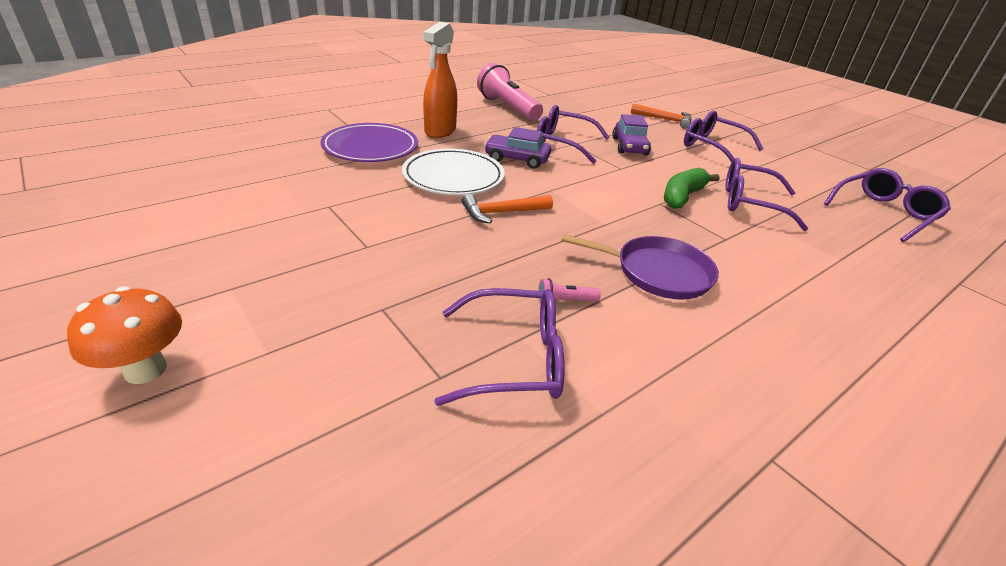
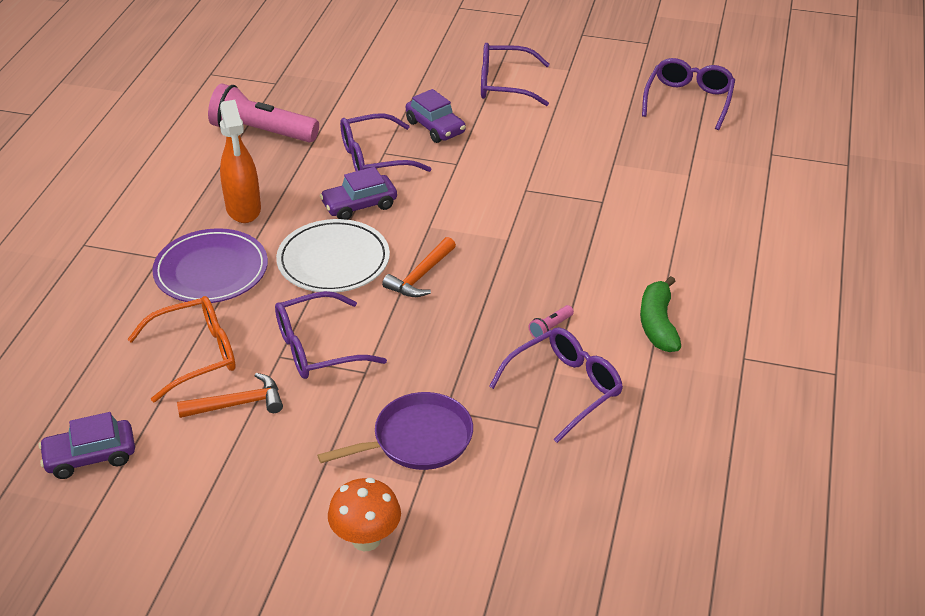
camera: 35 degrees left, 5 degrees up
(123, 195) = (90, 457): none -> purple car
(282, 179) = (195, 355): none -> orange glasses
(657, 272) = (585, 265): purple pan -> purple pan (417, 439)
(665, 120) = (428, 63): orange hammer -> orange hammer (238, 404)
(682, 196) = (535, 170): green banana -> green banana (658, 324)
(751, 203) = (590, 148): purple glasses -> purple glasses (318, 348)

